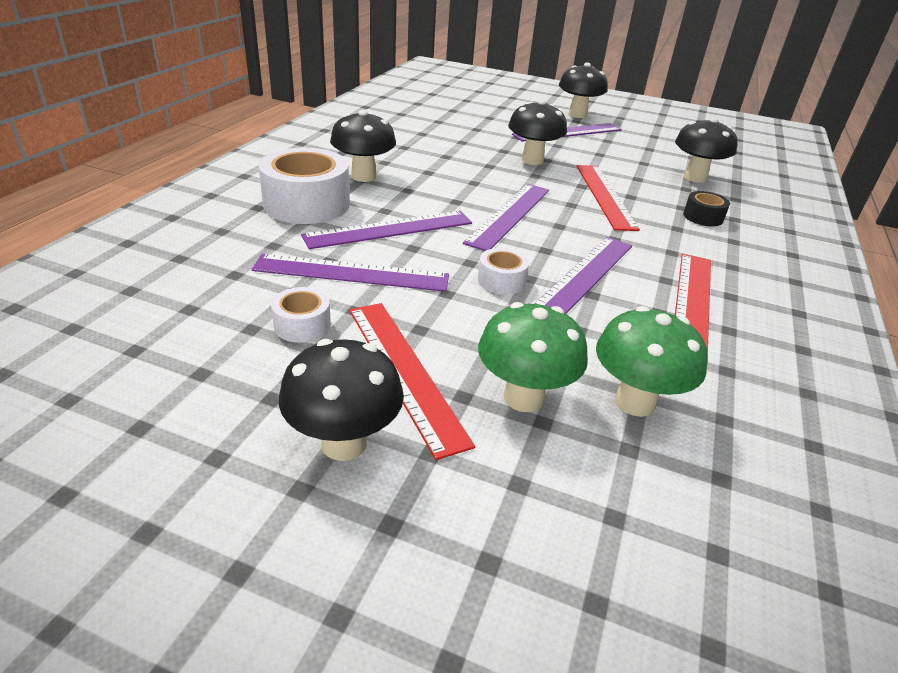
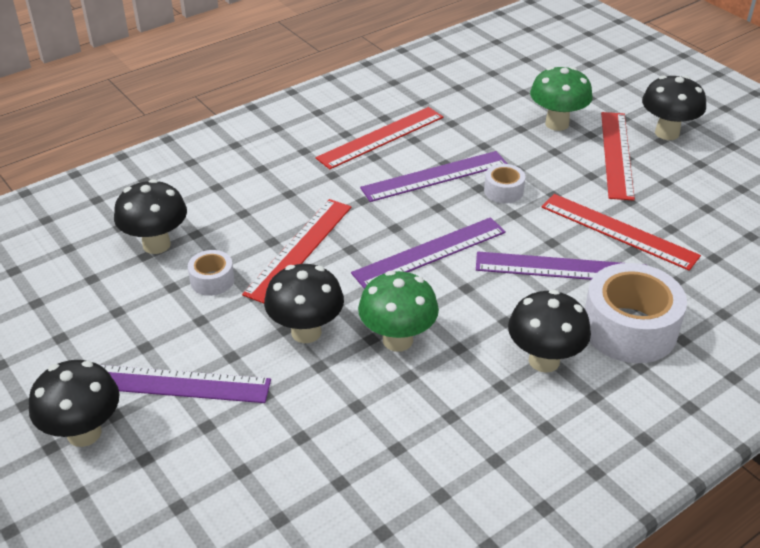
camera: 145 degrees left, 5 degrees up
(302, 325) = (671, 200): white tape -> white tape (212, 280)
(352, 273) = (618, 231): purple ruler -> red ruler
(635, 402) = (497, 105): green mushroom -> green mushroom (397, 340)
(703, 217) = (244, 196): black tape -> none

